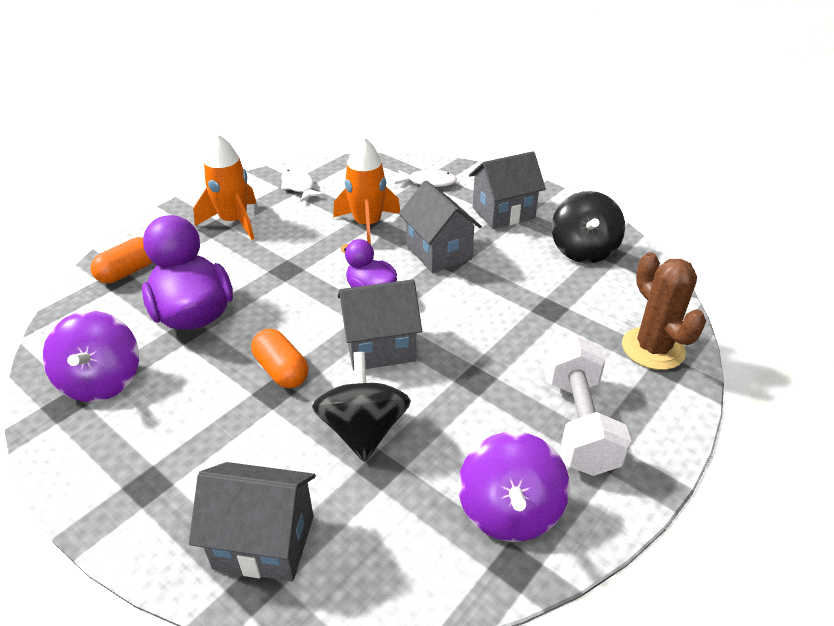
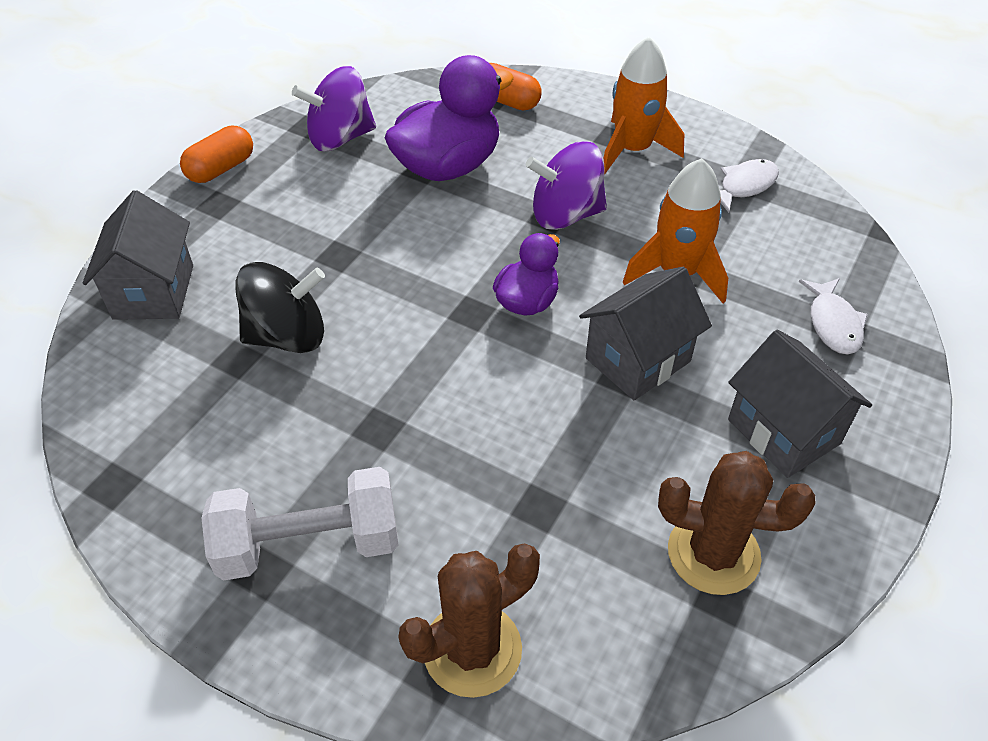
camera: 80 degrees right, 10 degrees up
(281, 370) = (370, 253): orange capsule -> orange capsule (221, 168)
(380, 347) = (421, 328): grey house -> none
(509, 511) = (178, 475): purple spinning top -> purple spinning top (565, 215)
(583, 250) = (713, 553): black spinning top -> brown cactus

